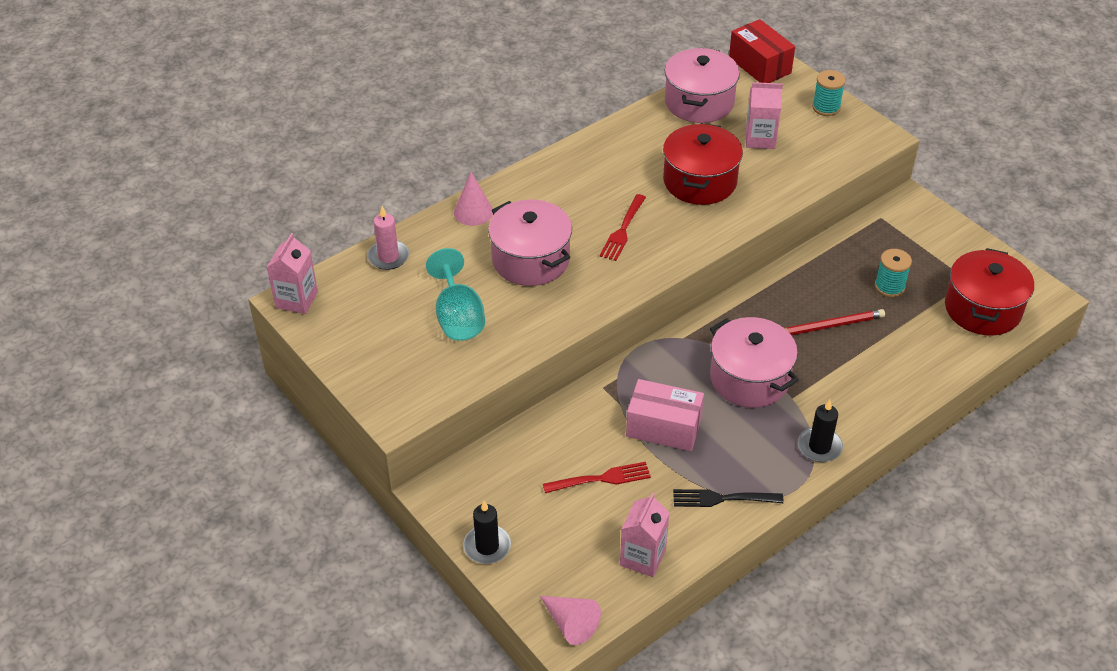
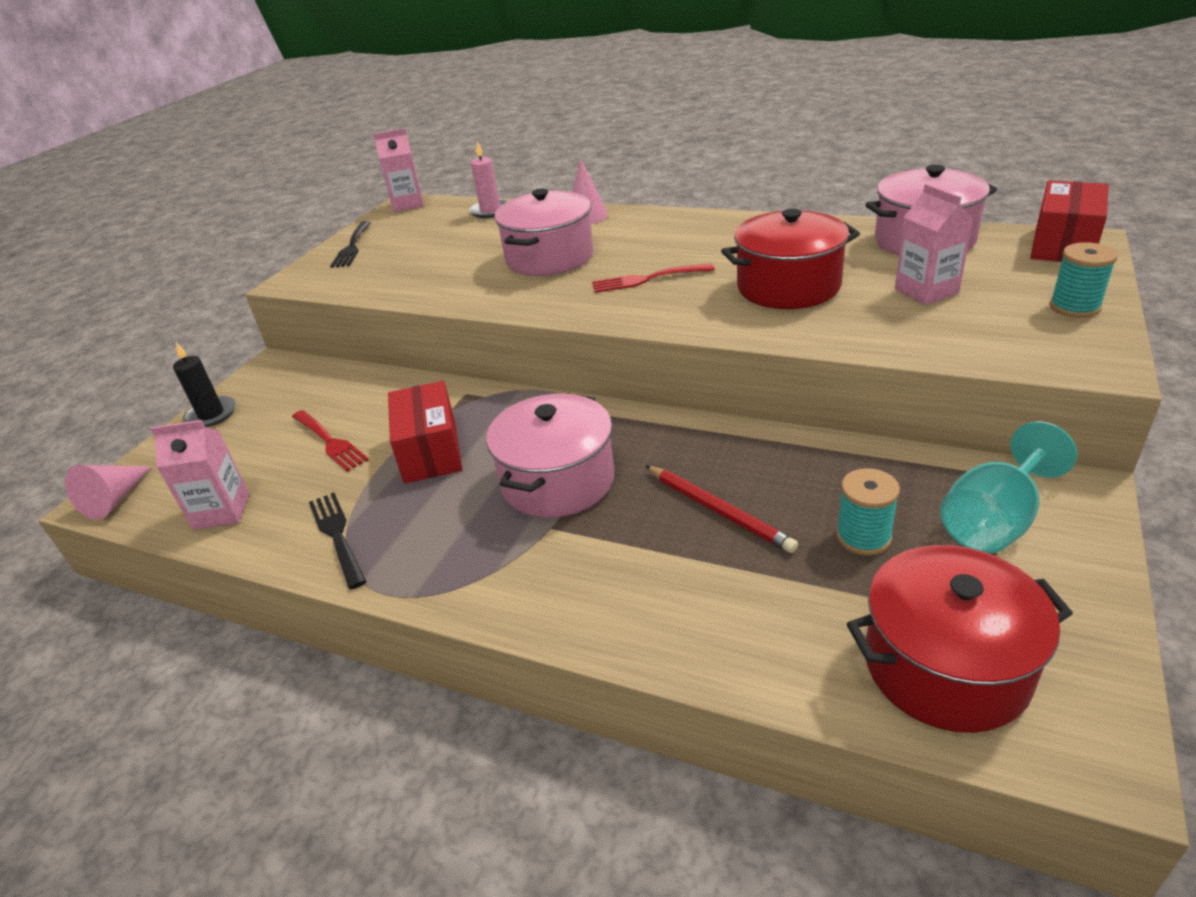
camera: 65 degrees right, 10 degrees down
(361, 361) = (352, 246): none -> black fork
(458, 317) = (438, 259): turquoise goblet -> turquoise goblet (994, 521)
(663, 427) = (430, 451): pink box -> red box
(819, 446) = (476, 586): black candle -> none

